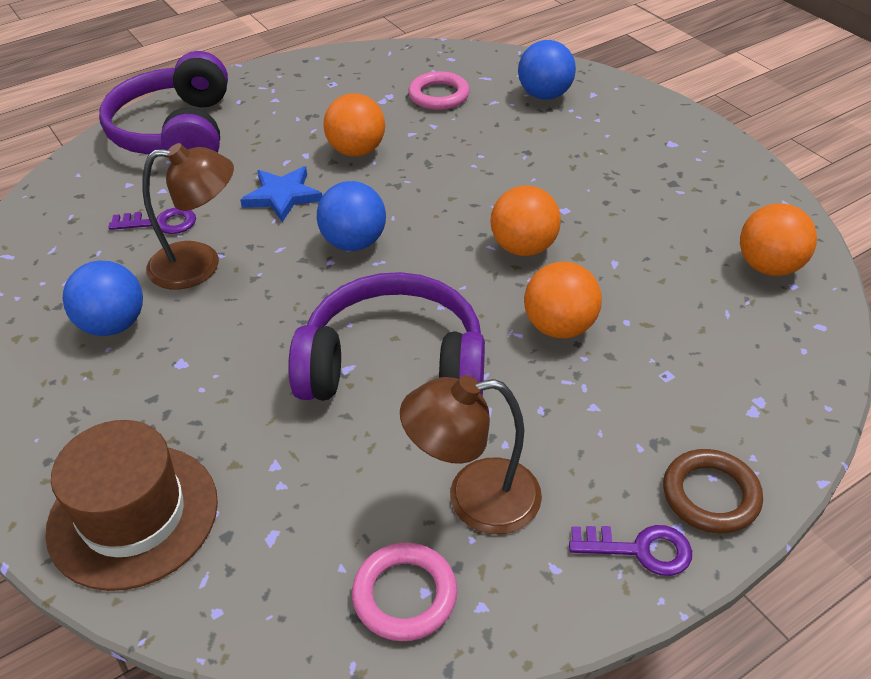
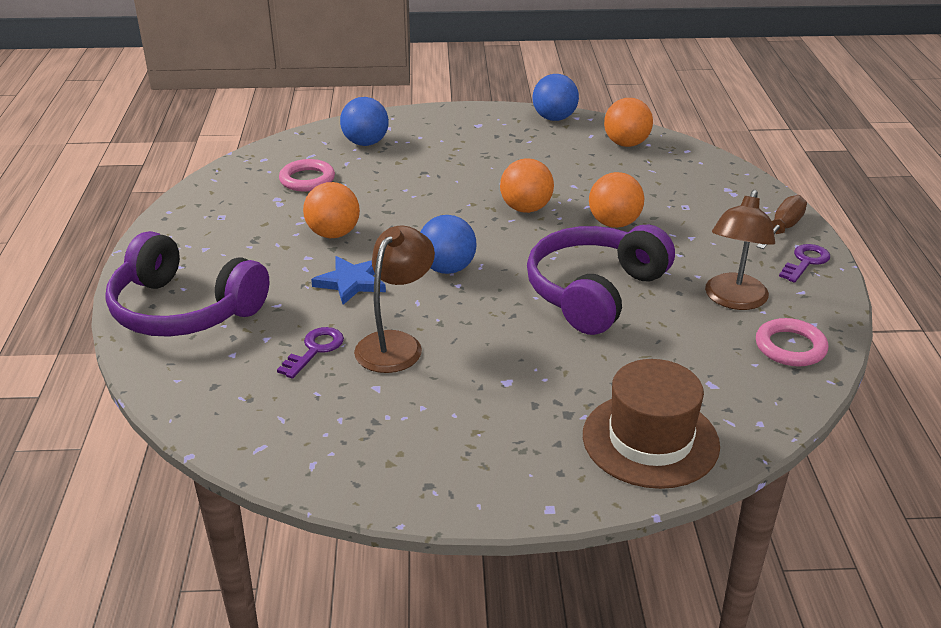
camera: 60 degrees left, 10 degrees down
(113, 325) = (427, 405): blue ball -> blue ball (554, 118)
(710, 495) = (783, 228): brown ring -> brown screwdriver

